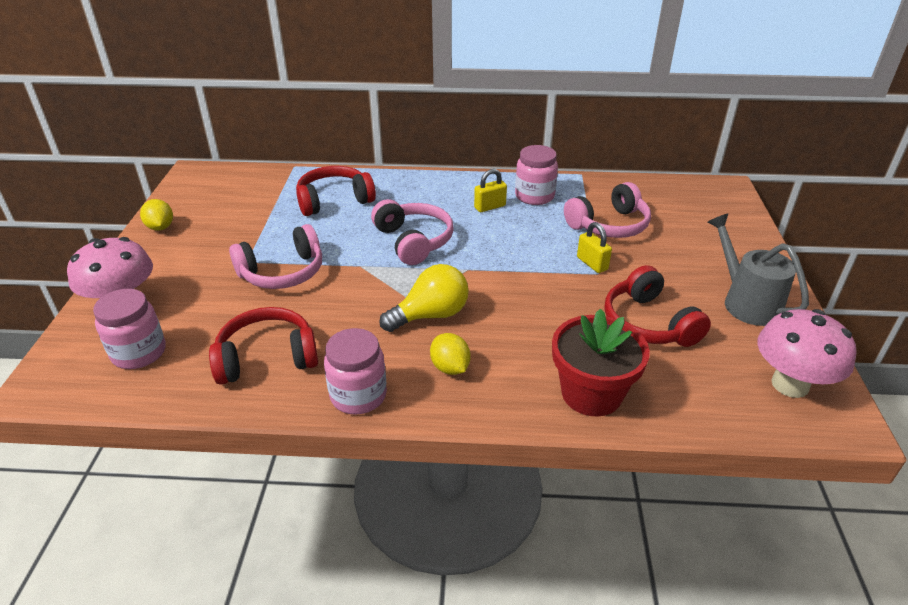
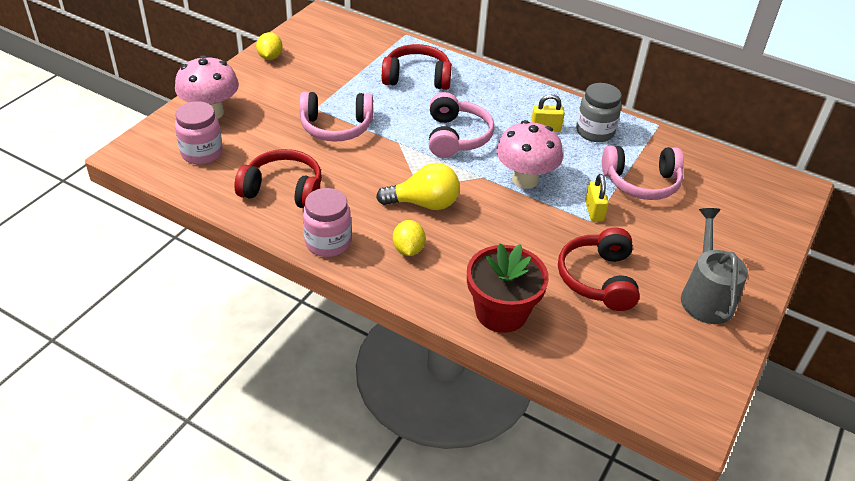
camera: 25 degrees right, 5 degrees up
(534, 196) = (595, 132): pink jar -> grey jar
(790, 384) = (676, 375): pink mushroom -> pink mushroom (525, 179)

